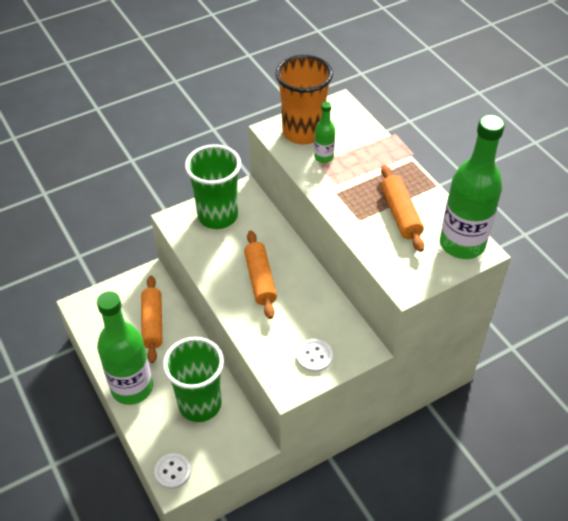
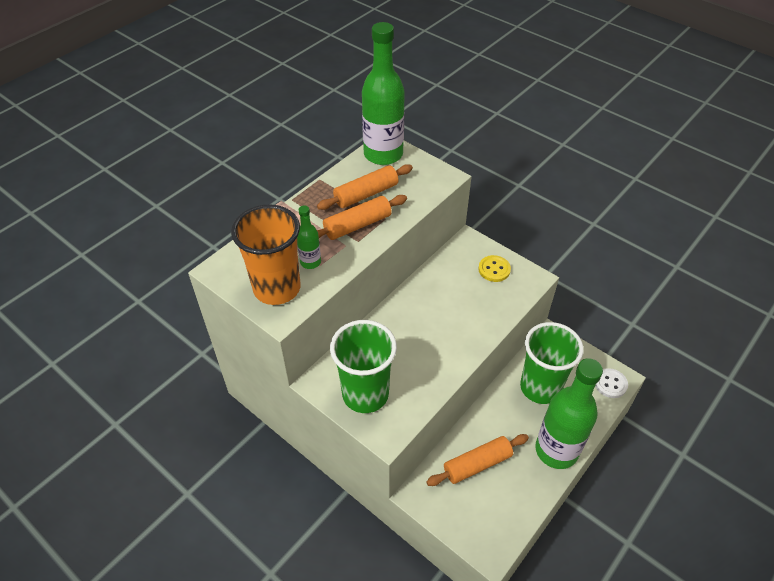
camera: 110 degrees left, 0 degrees up
(260, 279) = (433, 330): orange rolling pin -> orange rolling pin (357, 225)
(314, 356) = (494, 269): white button -> yellow button

